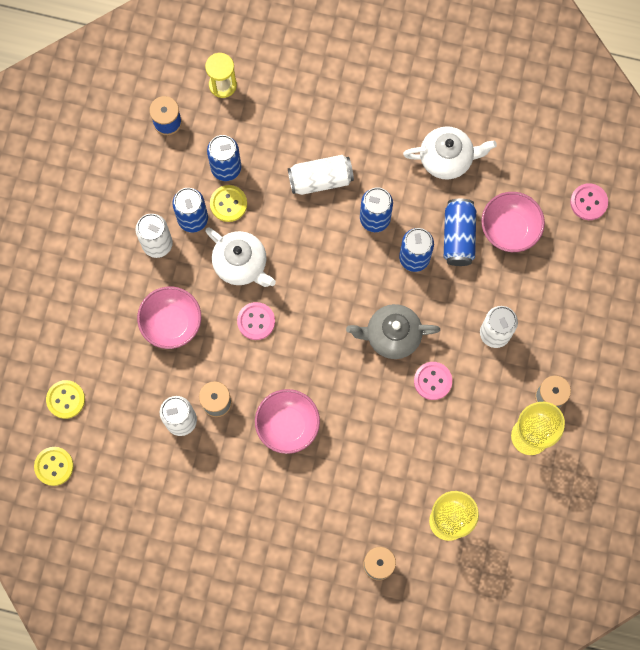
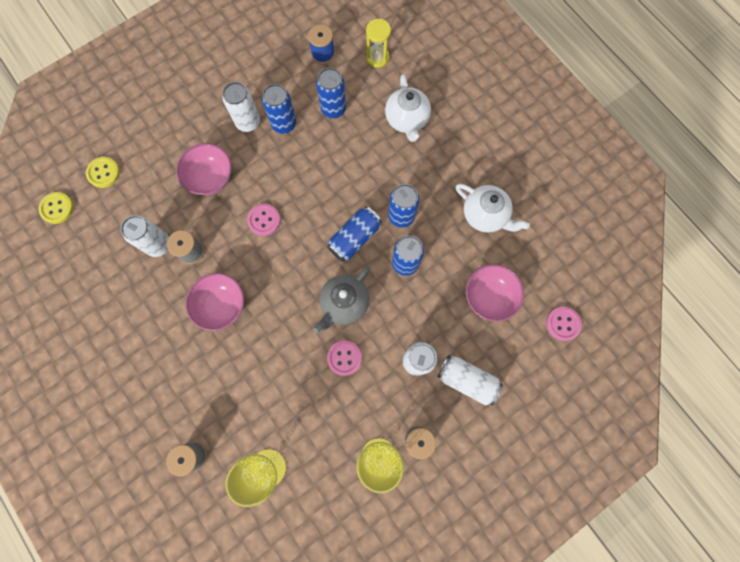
camera: 40 degrees right, 0 degrees up
(228, 204) = (315, 132): yellow button -> none
(241, 264) = (288, 176): white teapot -> white teapot (407, 120)
(320, 179) = (387, 163): white can -> white can (467, 380)
(392, 335) = (344, 303): grey teapot -> grey teapot turned 90 degrees counterclockwise
(458, 236) = (448, 273): blue can -> blue can (354, 238)

